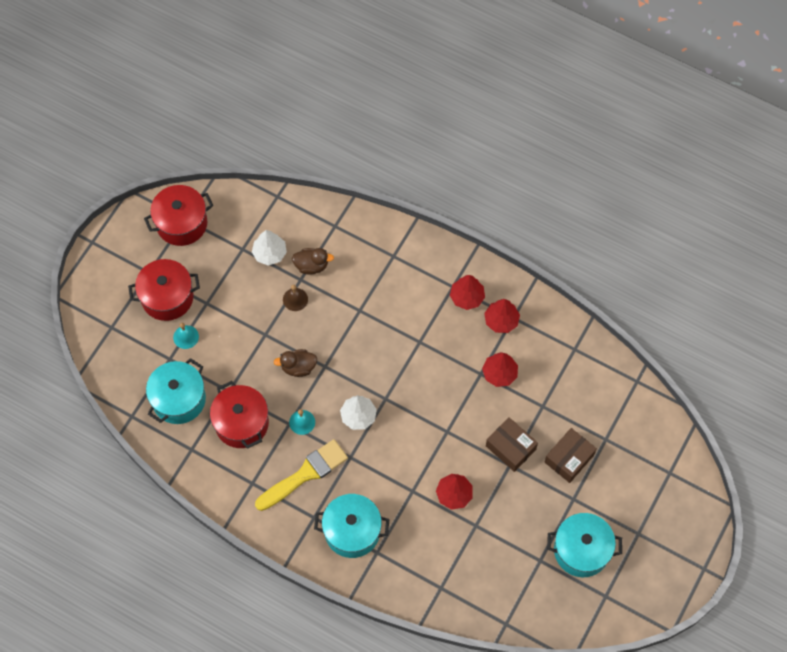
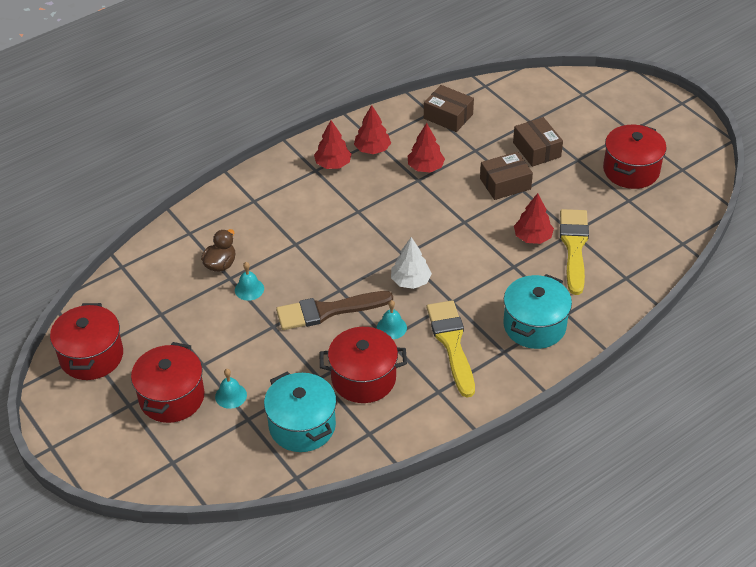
camera: 65 degrees left, 20 degrees down
(269, 253) = (182, 293): white tree -> none
(295, 299) = (249, 289): brown bell -> turquoise bell
(298, 367) = (328, 311): brown duck -> brown brush
(458, 532) = (574, 247): none -> yellow brush
(576, 365) = (448, 116): none -> brown box
(581, 550) = (631, 170): turquoise pot -> red pot

